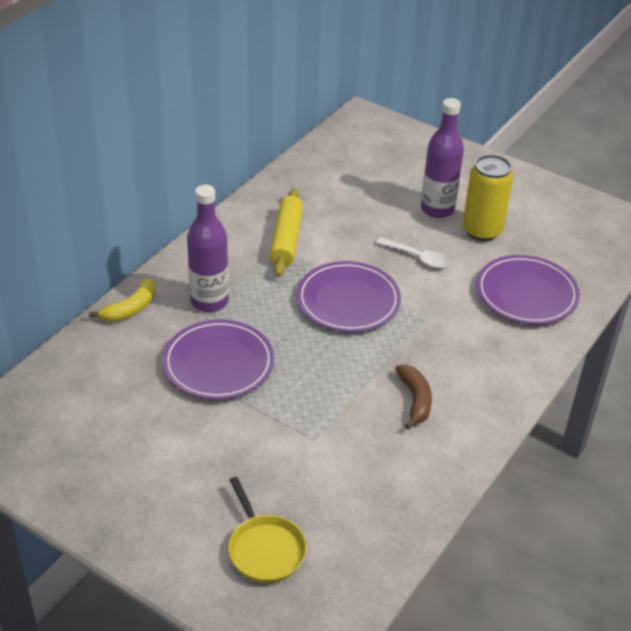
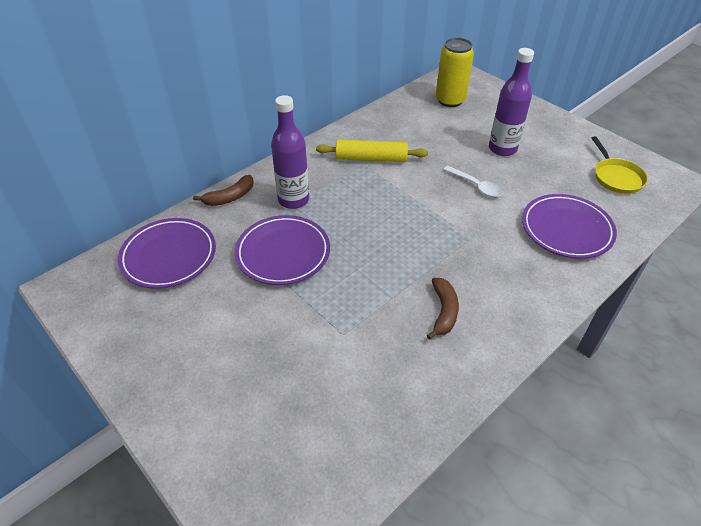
camera: 15 degrees right, 5 degrees up
(131, 308) = (230, 197): yellow banana -> brown banana
(264, 549) = (265, 436): yellow pan -> yellow pan (616, 177)
(286, 240) = (371, 158): yellow rolling pin -> yellow rolling pin turned 75 degrees clockwise
(348, 301) = (407, 215): purple plate -> purple plate (169, 256)
(482, 231) = (537, 170): yellow can -> yellow can (450, 100)

